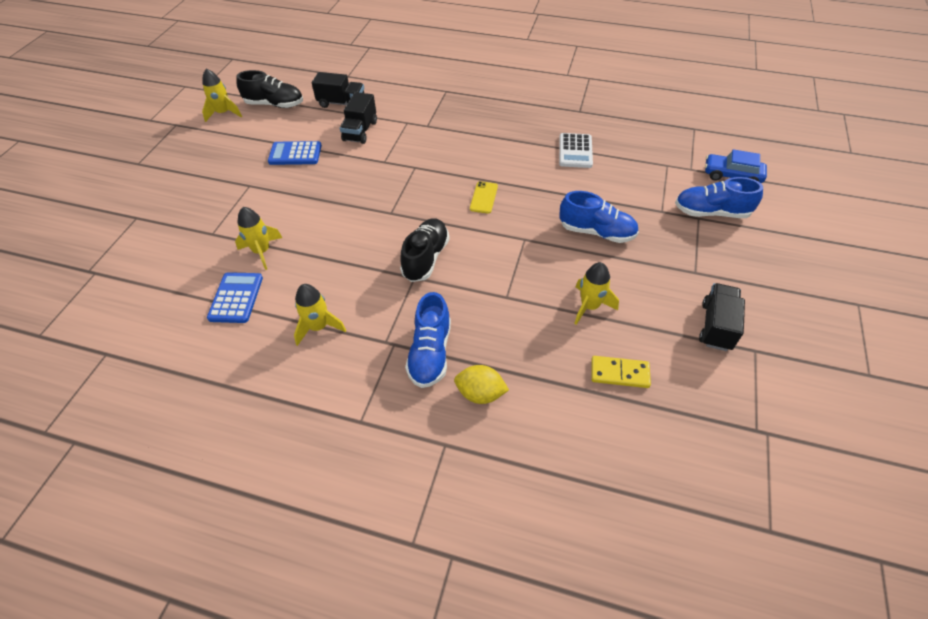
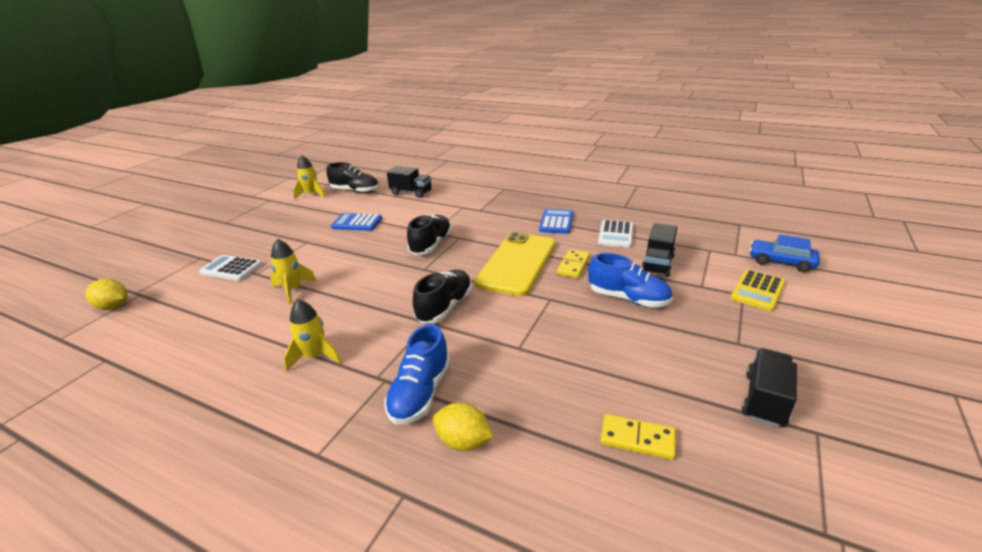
camera: 10 degrees right, 20 degrees down
(74, 291) = (113, 307): none -> yellow lemon
(180, 230) = (231, 269): none -> white calculator
(236, 298) = (250, 324): blue calculator -> blue calculator (556, 222)
(360, 131) = (419, 211): black truck -> black truck (657, 264)
(388, 179) = (431, 245): none -> black shoe
(484, 197) = (517, 263): yellow phone -> yellow phone, size x2.48
(539, 196) = (573, 265): none -> yellow domino
(589, 306) = (610, 365): yellow rocket -> none
(711, 212) = (757, 291): blue shoe -> yellow calculator

